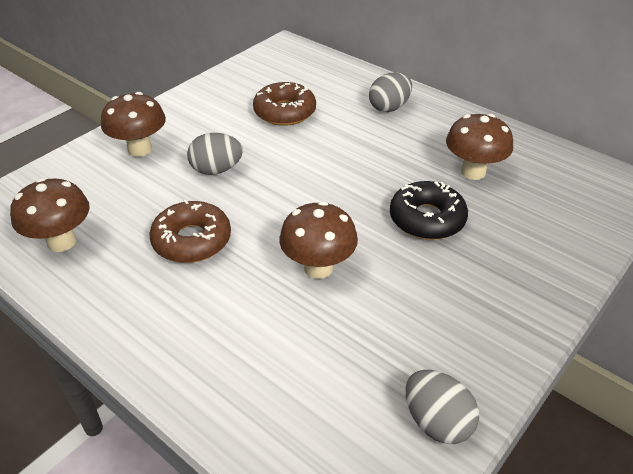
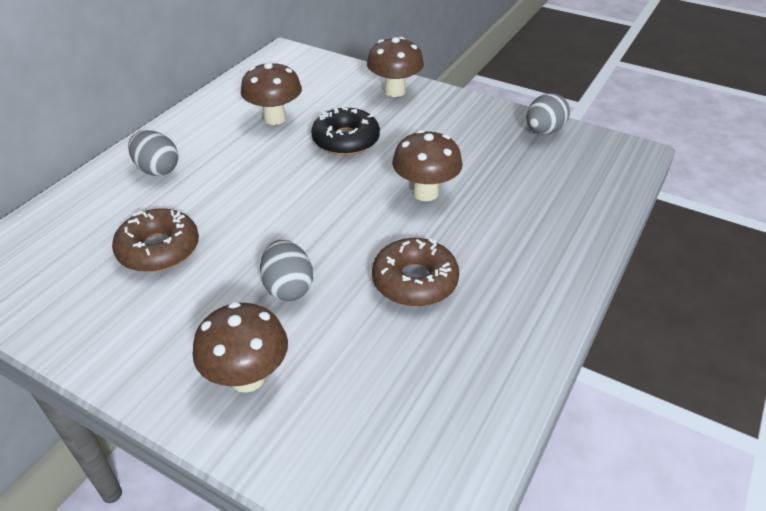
camera: 100 degrees left, 0 degrees up
(61, 242) = (451, 398): brown mushroom -> brown mushroom (394, 91)

